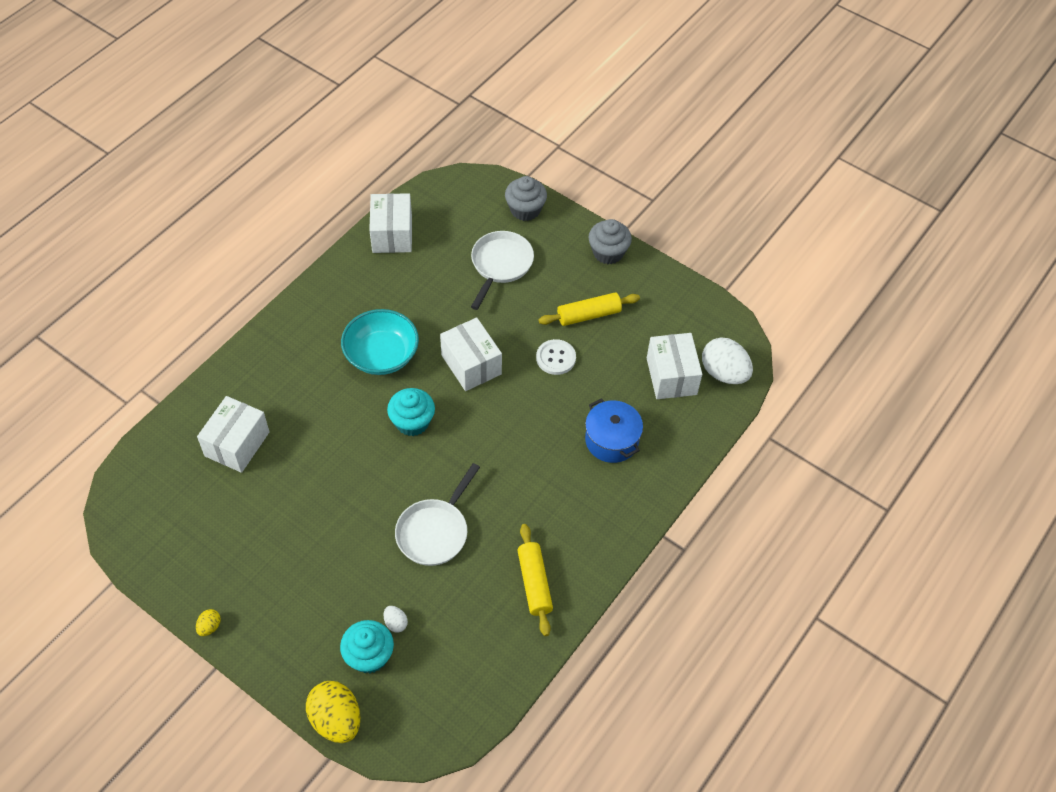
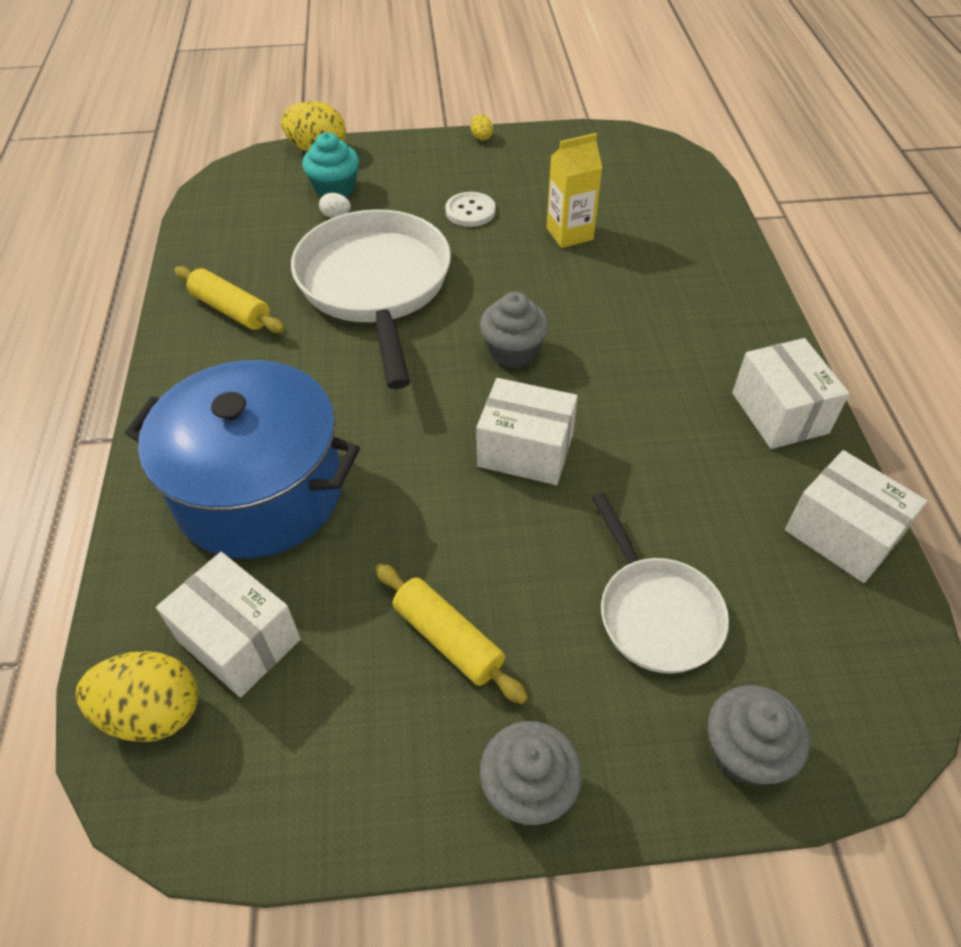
camera: 140 degrees right, 5 degrees down
(237, 444) = (642, 231): white box -> white box (779, 413)
(278, 478) = (569, 234): none -> yellow carton
(381, 355) = (634, 387): turquoise bowl -> none
(412, 422) = (513, 351): turquoise cupcake -> grey cupcake
(434, 531) = (375, 286): white pan -> white pan, size x1.75
(556, 358) = (431, 538): white button -> white button (470, 211)
(588, 315) = (448, 639): yellow rolling pin -> yellow rolling pin turned 75 degrees counterclockwise
(611, 440) = (260, 490): blue pot -> blue pot, size x1.93
(724, 373) = (153, 712): white egg -> yellow egg

